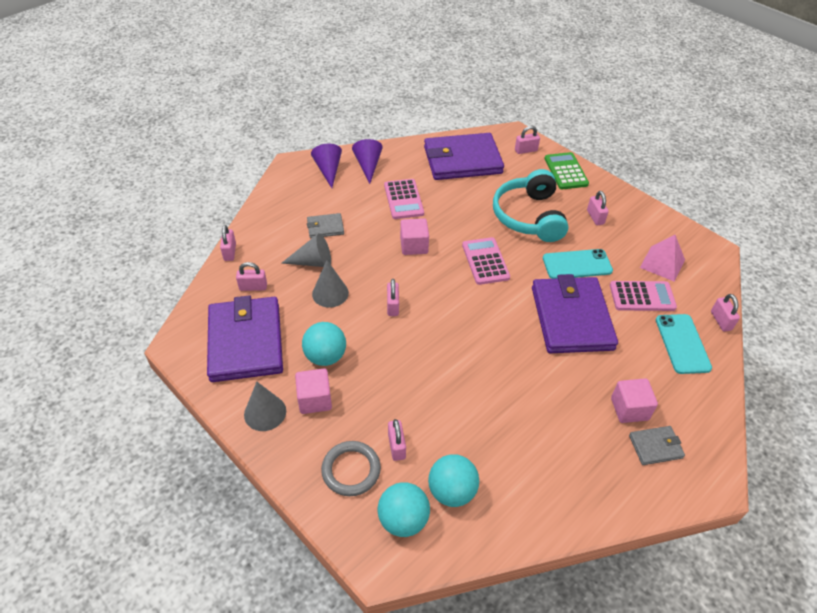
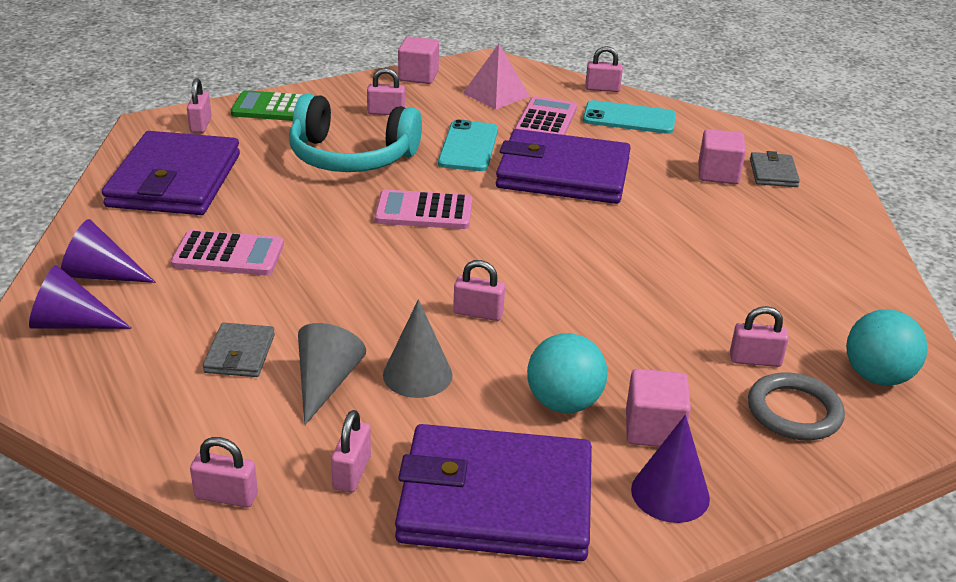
camera: 75 degrees left, 15 degrees down
(265, 412) = (670, 493): grey cone -> purple cone
(414, 246) = (351, 267): pink cube -> pink cube (418, 76)
(452, 491) = (831, 326): turquoise ball -> none

